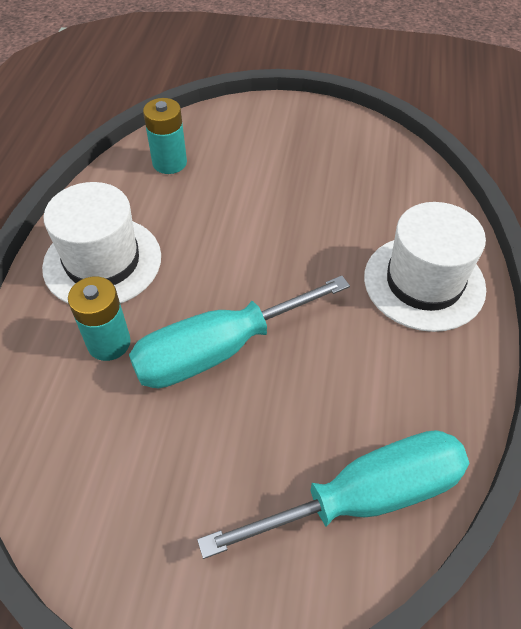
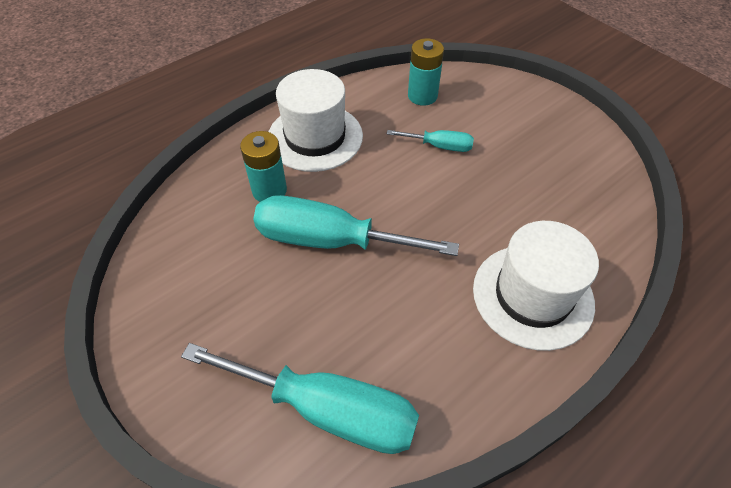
camera: 40 degrees right, 0 degrees up
(231, 201) = (440, 146): none -> turquoise screwdriver

